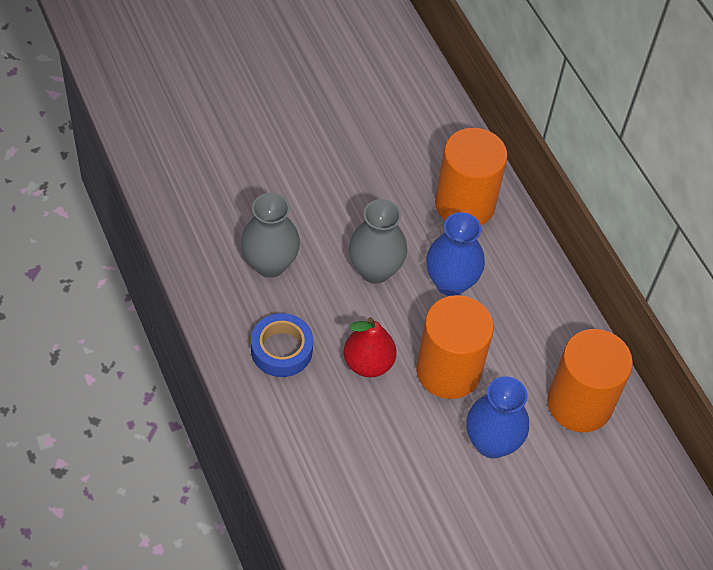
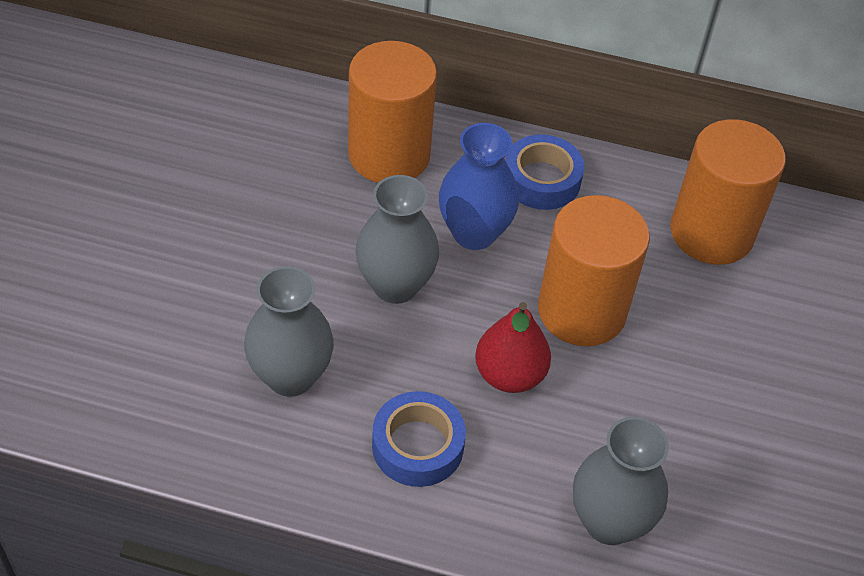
camera: 50 degrees left, 5 degrees down
(317, 470) = (609, 522): none -> grey vase
(491, 442) = (700, 335): blue vase -> none
(527, 290) = (541, 180): none -> blue tape

